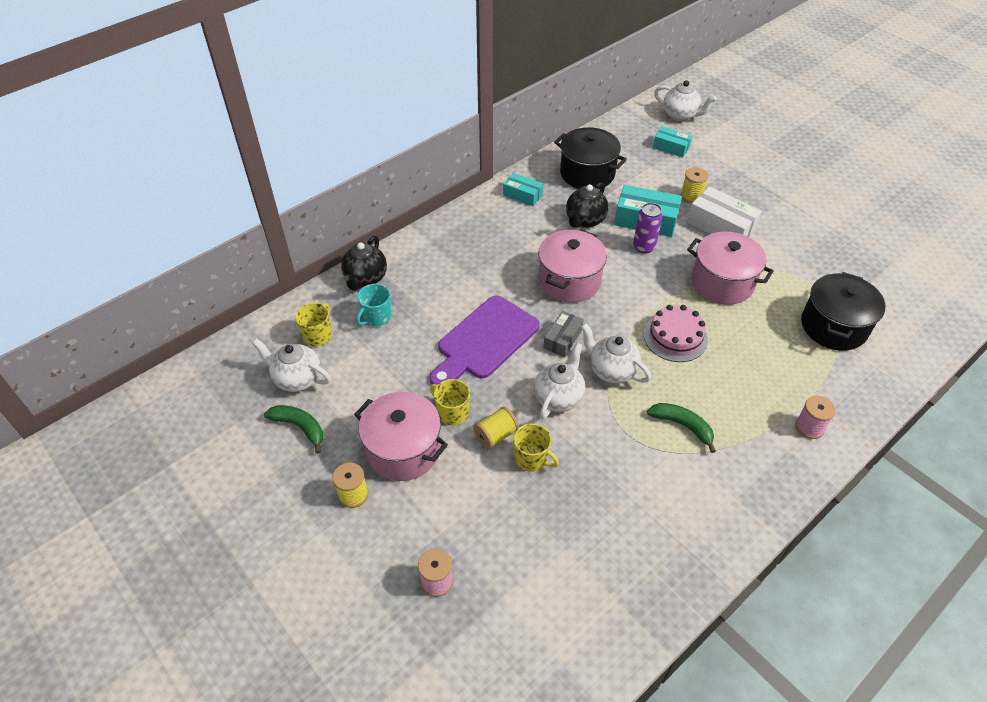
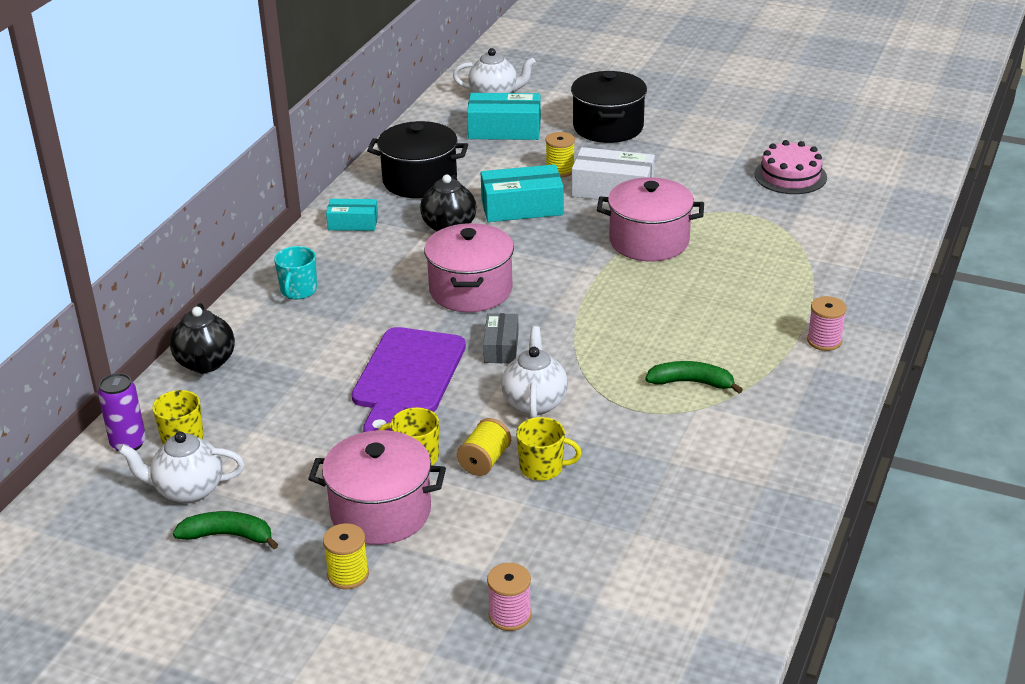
camera: 25 degrees left, 15 degrees down
(376, 317) = (249, 397): turquoise mug -> turquoise mug (298, 291)
(611, 370) = (578, 358): white teapot -> none
(644, 247) = (537, 233): purple can -> purple can (128, 443)
(671, 147) = (504, 129): turquoise box -> turquoise box, size x1.65
(675, 337) = (630, 306): pink cake -> pink cake (790, 176)
(834, 326) = (793, 246): black pot -> black pot (608, 127)

